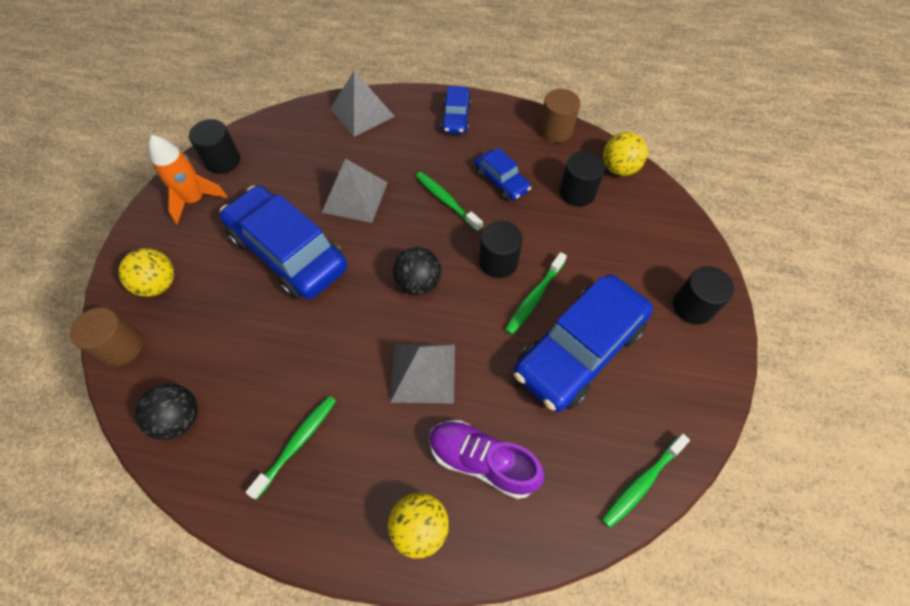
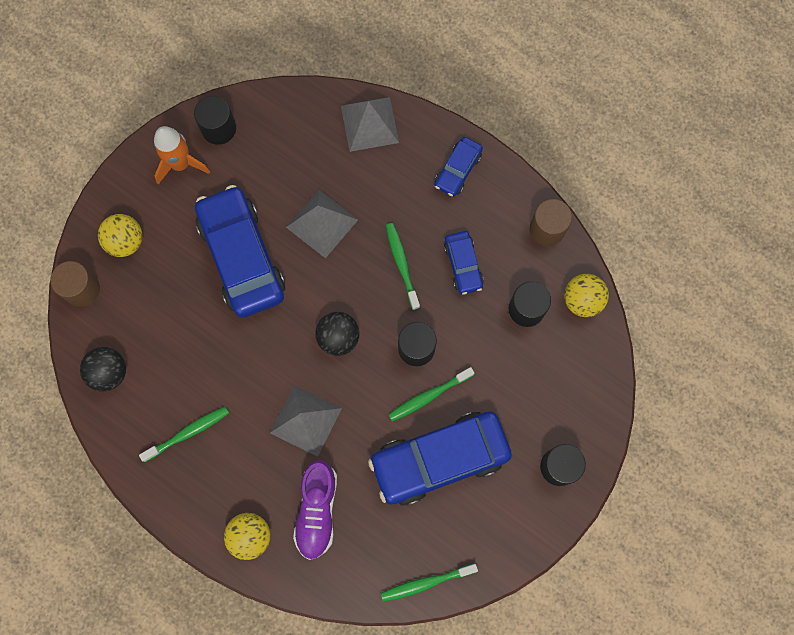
camera: 25 degrees right, 15 degrees up
(482, 461) = (317, 511): purple shoe -> purple shoe turned 135 degrees counterclockwise

